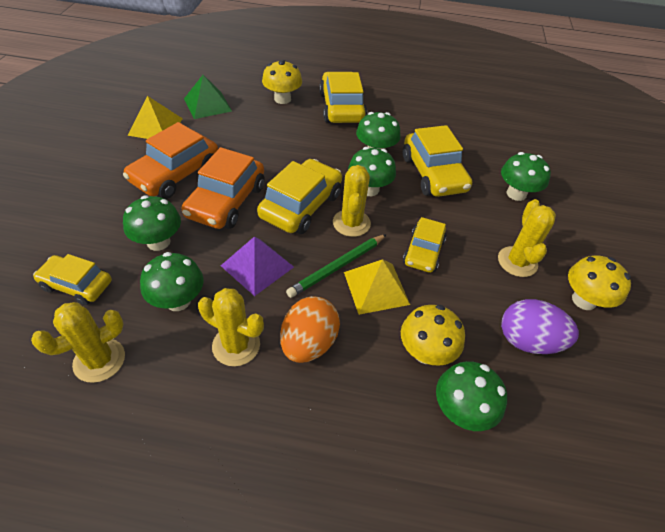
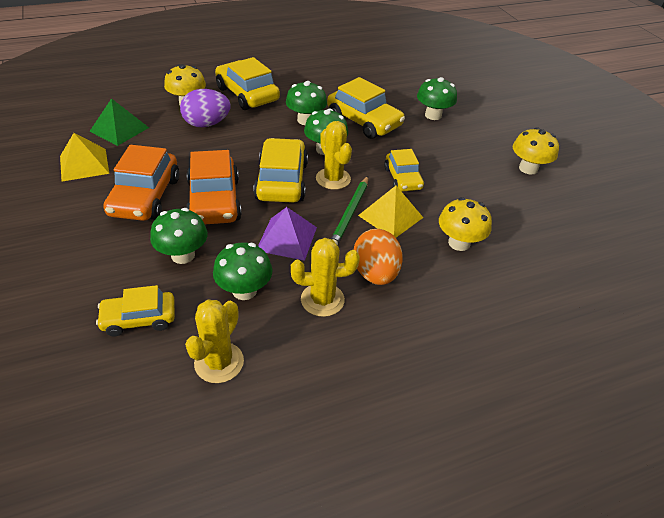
camera: 30 degrees left, 5 degrees down
(461, 410) = (510, 267): green mushroom -> none
(517, 262) = (469, 160): yellow cactus -> none
(528, 341) = (515, 207): purple egg -> purple egg (207, 124)

